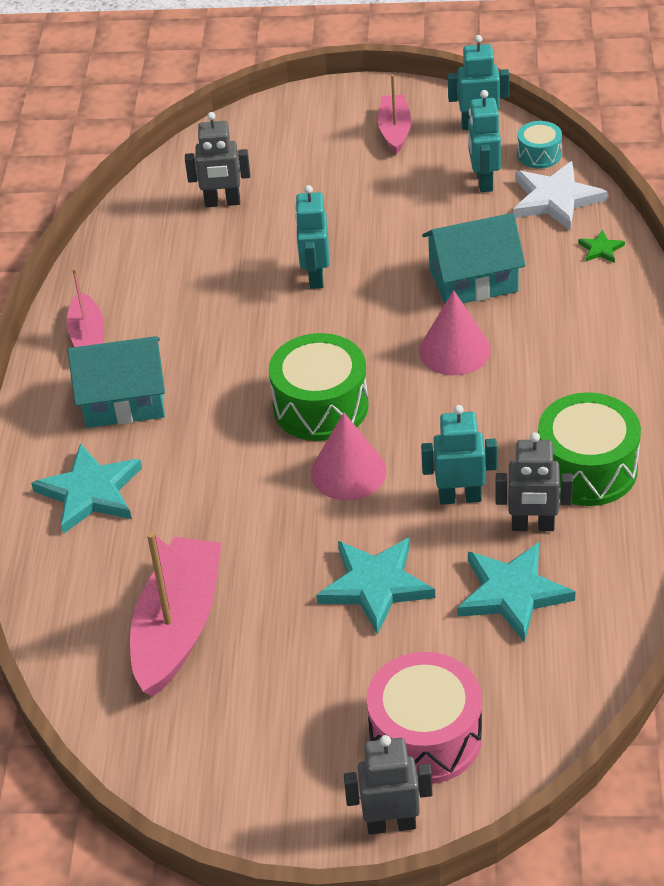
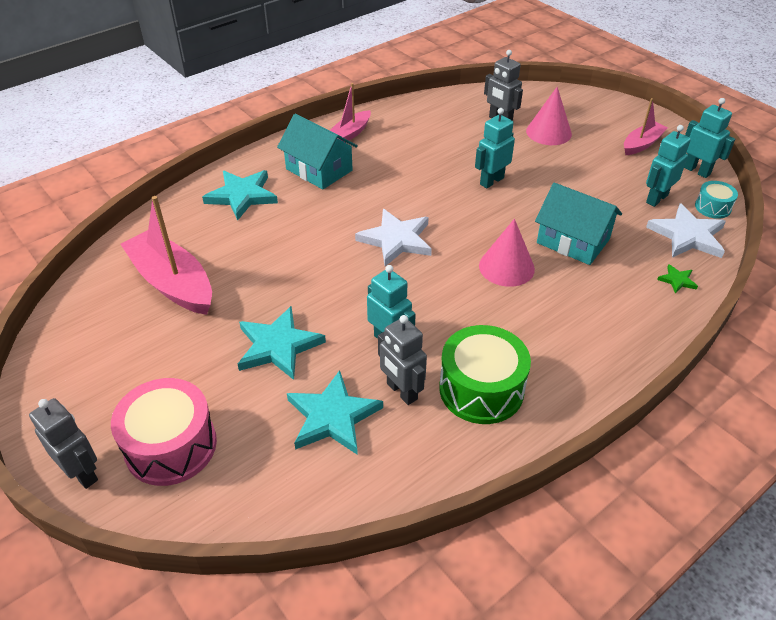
camera: 45 degrees right, 0 degrees up
(178, 627) = (172, 283): pink boat -> pink boat turned 105 degrees counterclockwise
(320, 406) = (396, 240): green drum -> white star
(348, 472) = (358, 280): pink cone -> pink cone (548, 132)

